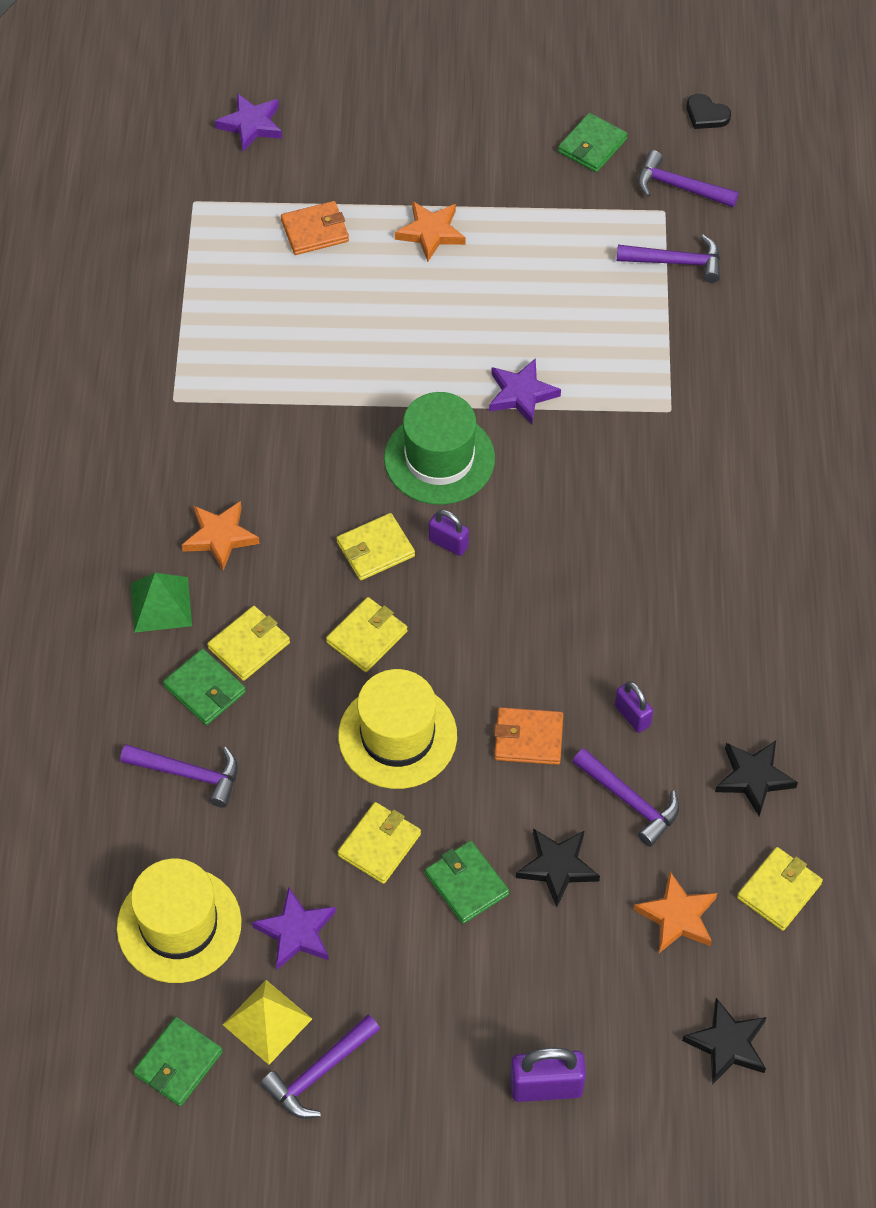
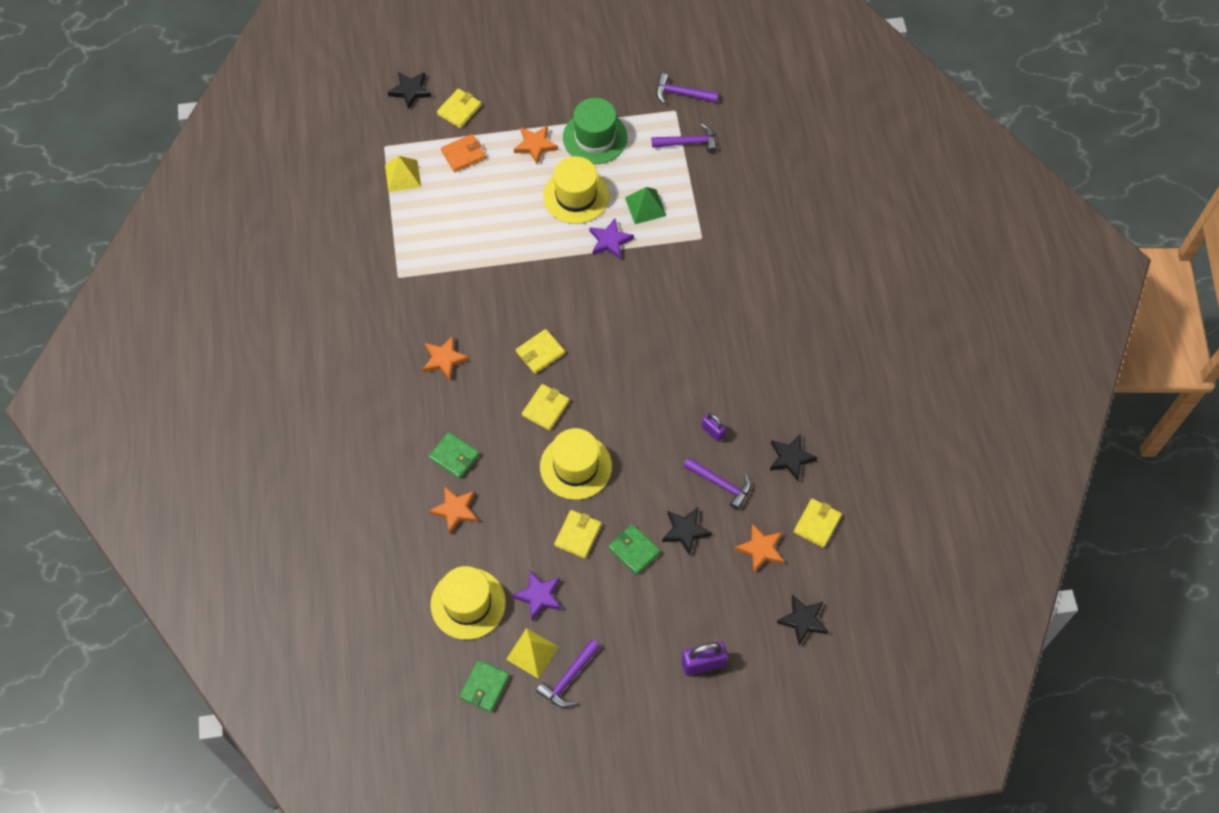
camera: 10 degrees left, 5 degrees up
(161, 604) = (417, 407): green pyramid -> green pyramid (645, 206)
(189, 774) = (455, 510): purple hammer -> orange star
(213, 249) = (402, 175): none -> yellow pyramid
(249, 645) = (475, 425): yellow wallet -> yellow wallet (459, 110)
(251, 125) = (410, 91): purple star -> black star
(439, 458) = (568, 289): green hat -> green hat (595, 137)
(448, 543) = (583, 342): purple padlock -> none
(480, 318) = (576, 196): none -> yellow hat
(528, 738) = (654, 455): orange wallet -> none
(592, 146) = (623, 74): green wallet -> none
(706, 115) = (689, 44): black heart -> none

